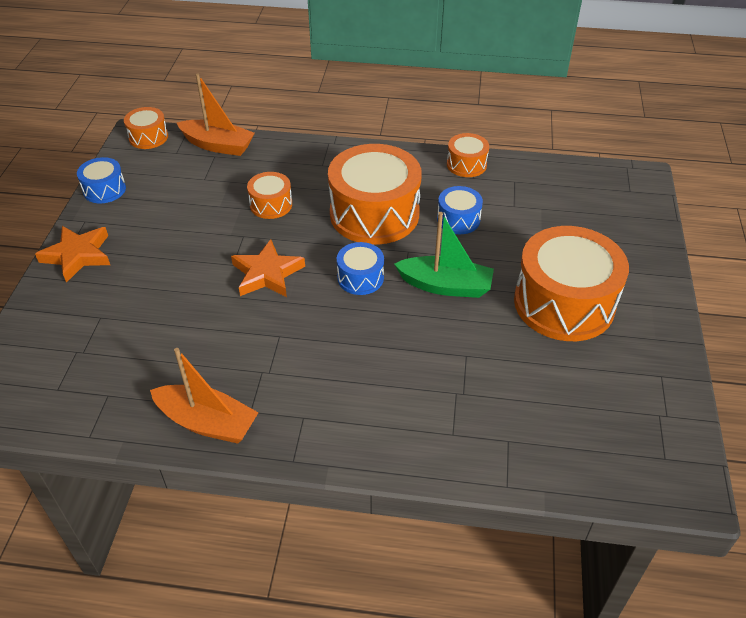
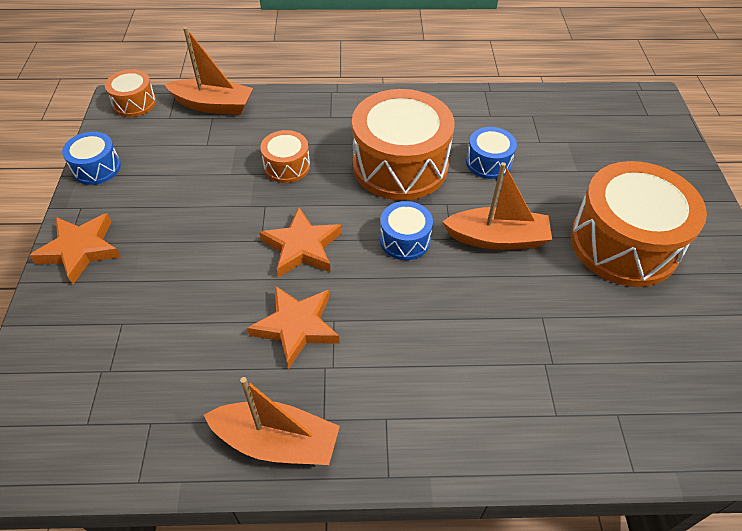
camera: 10 degrees left, 5 degrees up
(245, 337) = (296, 327): none -> orange star
(445, 286) = (497, 238): green boat -> orange boat
(466, 164) = (479, 102): orange drum -> none

